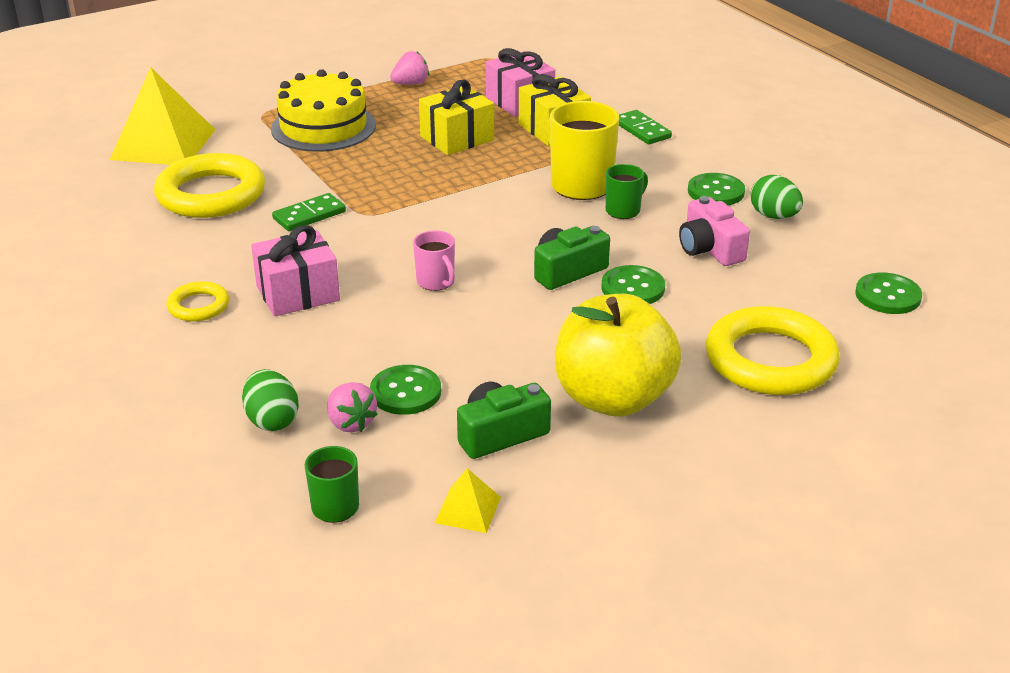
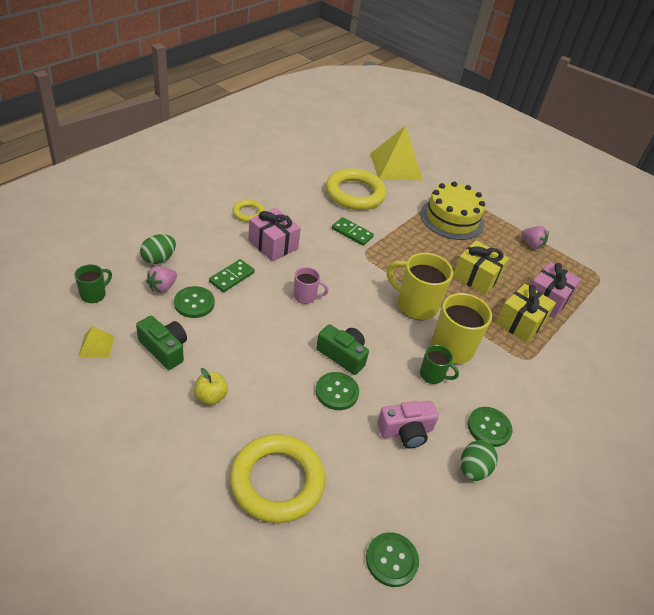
camera: 65 degrees right, 10 degrees up
(436, 282) = (305, 296): pink mug -> pink mug turned 120 degrees counterclockwise
(492, 195) = (415, 305): none -> yellow mug
(613, 398) = (210, 397): yellow apple -> yellow apple, size x0.42
(642, 130) = (552, 372): green domino -> green domino (231, 277)
(709, 249) = (406, 431): pink camera -> pink camera turned 150 degrees counterclockwise

